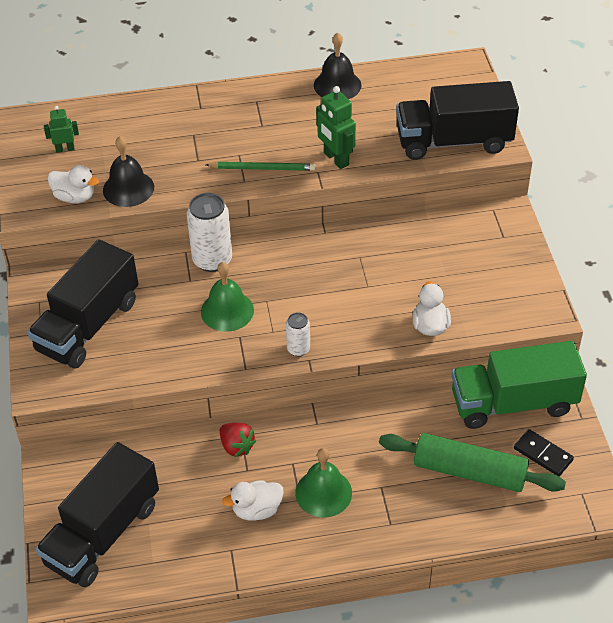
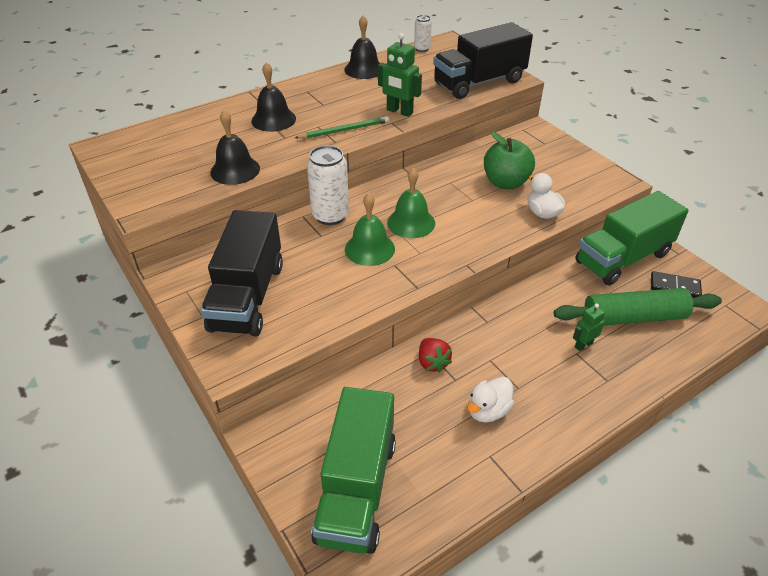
camera: 25 degrees left, 5 degrees down
(65, 149) = (156, 156): green robot -> green robot (583, 345)
(75, 197) = (187, 188): white duck -> none
(103, 533) = (356, 489): black truck -> green truck
(200, 132) = (273, 119): none -> black bell
(236, 446) = (432, 363): red strawberry -> red strawberry turned 45 degrees clockwise
(298, 349) = (451, 259): white can -> white can (422, 49)
(323, 492) = (534, 375): green bell -> green bell (411, 222)
(419, 276) = (505, 182): none -> green apple

